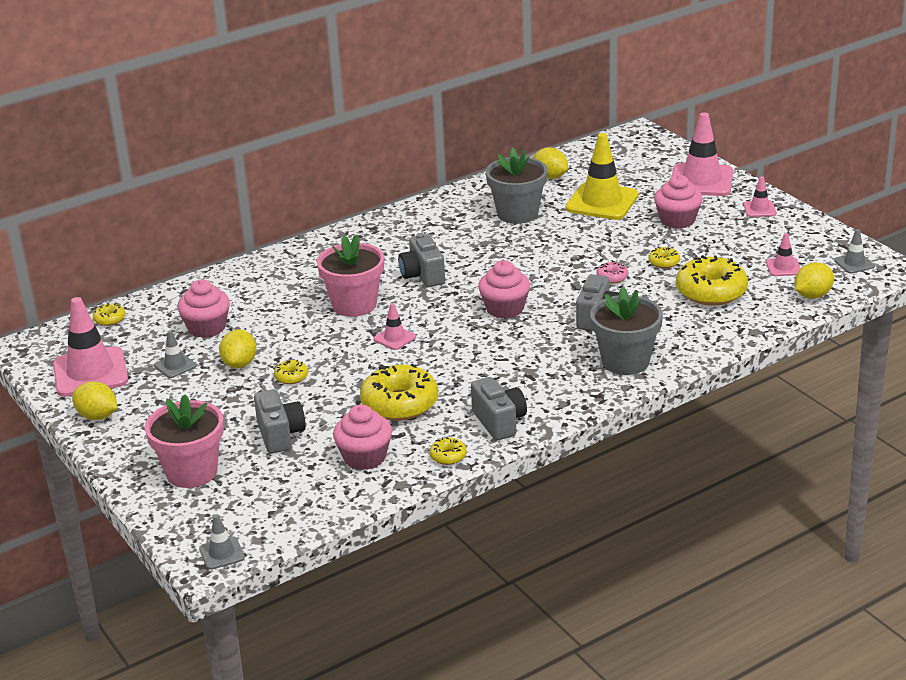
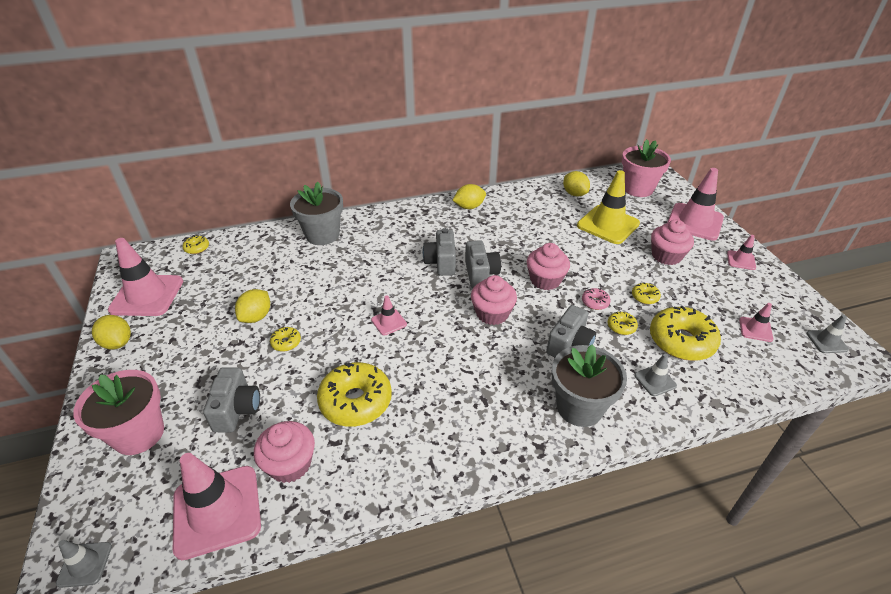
camera: 15 degrees right, 10 degrees up
(175, 366) = (209, 305): grey traffic cone -> grey traffic cone (655, 380)
(207, 328) = (256, 273): pink cupcake -> pink cupcake (545, 280)
(317, 499) = (217, 511): none -> pink traffic cone
(354, 305) = (375, 279): pink flower pot -> pink flower pot (637, 189)
(448, 456) = (365, 489): yellow donut -> yellow donut (621, 326)
(499, 422) = (433, 454): grey camera -> grey camera (480, 274)
(517, 214) = (538, 221): grey flower pot -> grey flower pot (322, 235)
(812, 295) = (781, 371): yellow lemon -> yellow lemon (469, 207)

